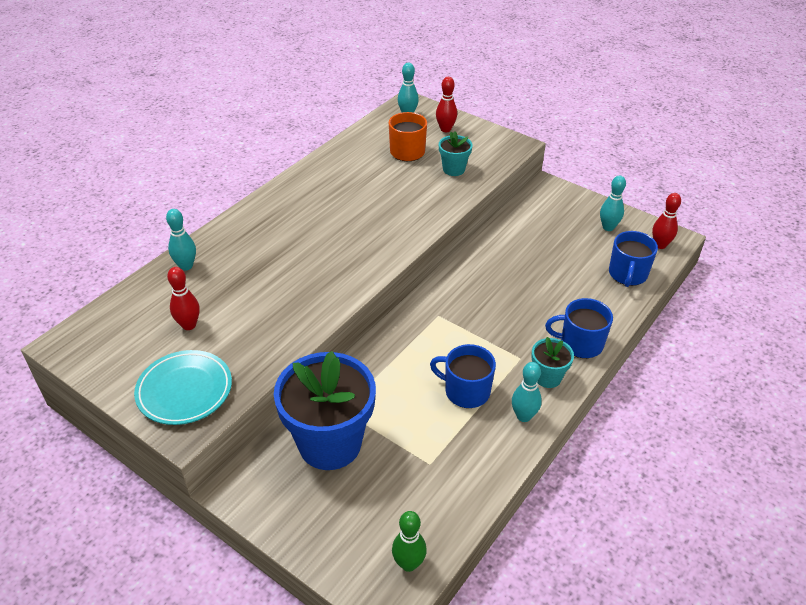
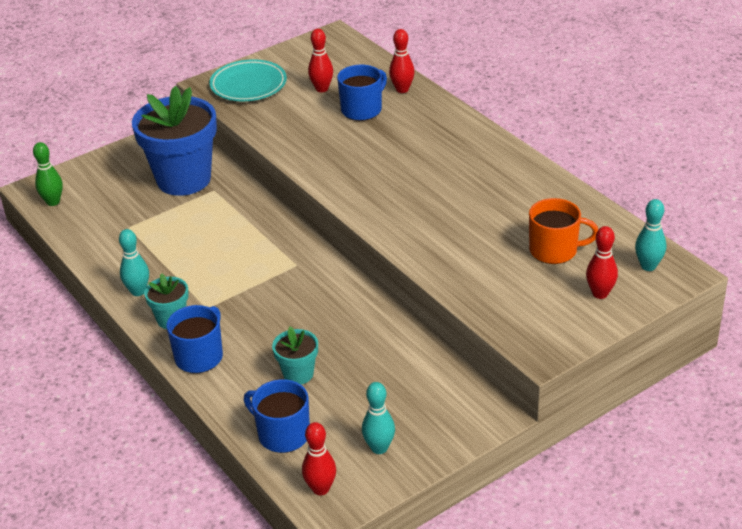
camera: 110 degrees right, 5 degrees down
(186, 266) = (402, 89): turquoise bowling pin -> red bowling pin
(453, 169) = (499, 282): turquoise flower pot -> turquoise flower pot (298, 374)
(466, 391) = (189, 263): blue mug -> blue mug (362, 109)

